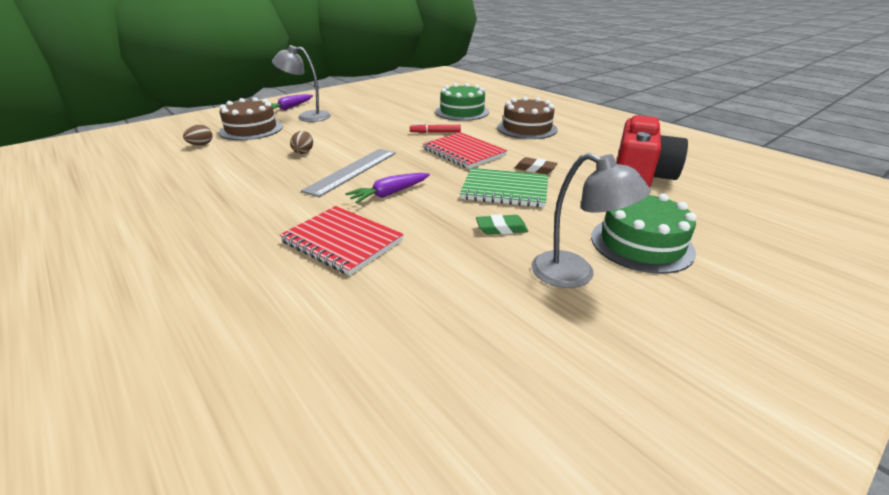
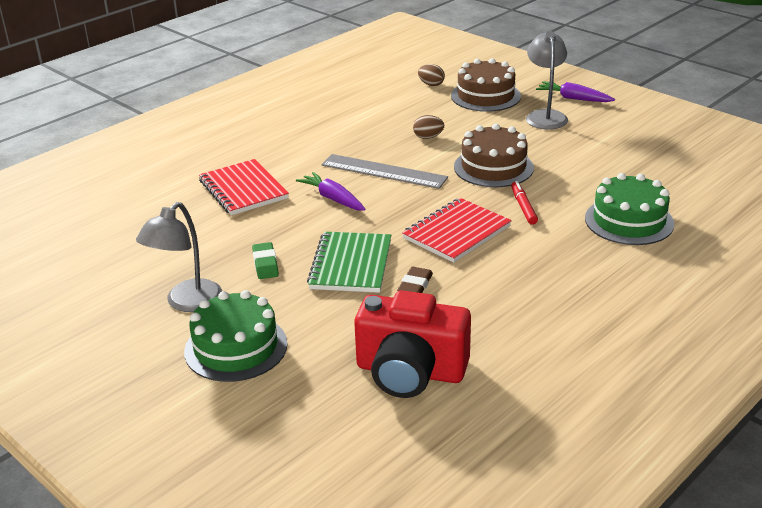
camera: 85 degrees right, 0 degrees up
(342, 241) = (243, 190): red notebook -> red notebook turned 60 degrees counterclockwise
(527, 128) = (574, 281): brown cake -> brown cake (493, 167)

